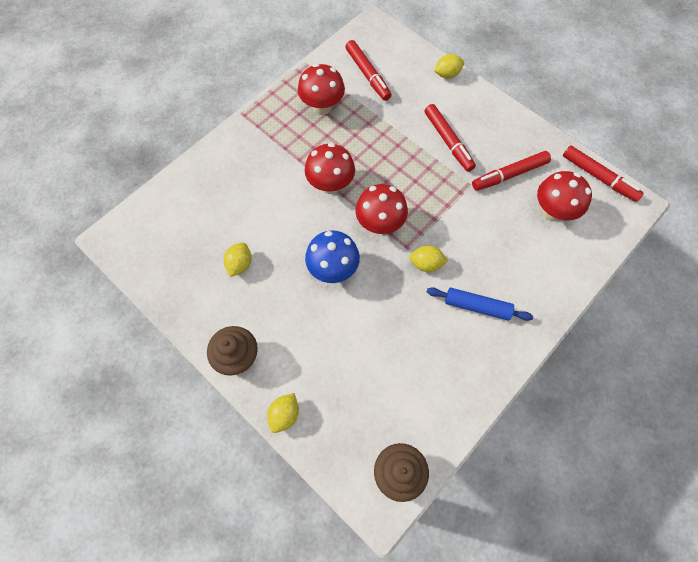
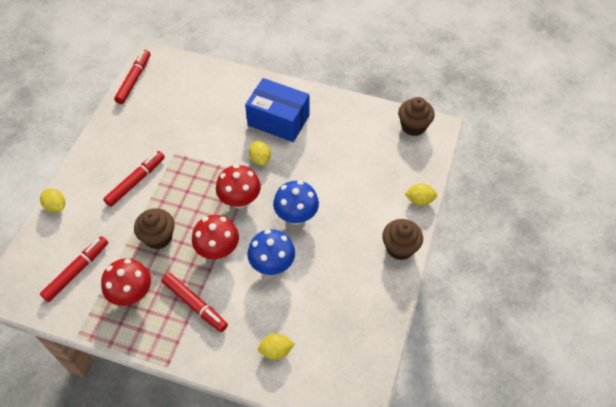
camera: 115 degrees left, 10 degrees down
(240, 264) = (327, 284): yellow lemon -> yellow lemon (276, 351)
(288, 225) = (272, 265): none -> blue mushroom
(371, 141) = (158, 237): none -> brown cupcake
(477, 306) = (278, 120): blue rolling pin -> blue box
(510, 174) = (154, 132): red marker -> red marker (194, 304)
(553, 211) = (178, 98): red mushroom -> none

